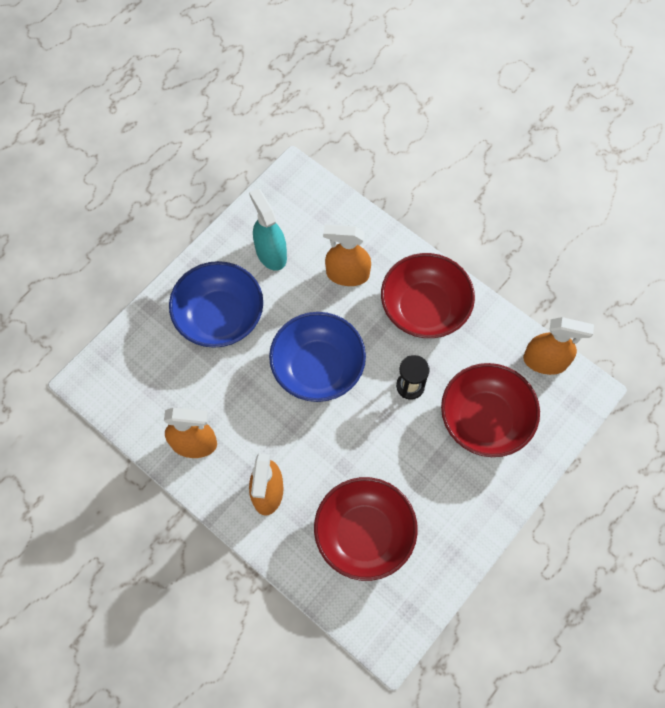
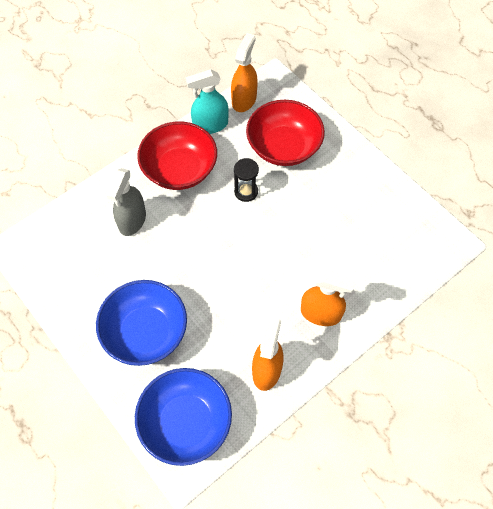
camera: 80 degrees left, 5 degrees down
(271, 253) = (93, 279): turquoise spray bottle -> turquoise spray bottle (210, 125)
(318, 368) = (215, 257): blue bowl -> blue bowl (186, 422)
(347, 274) = (132, 220): orange spray bottle -> grey spray bottle
(364, 534) = (365, 245): red bowl -> none

